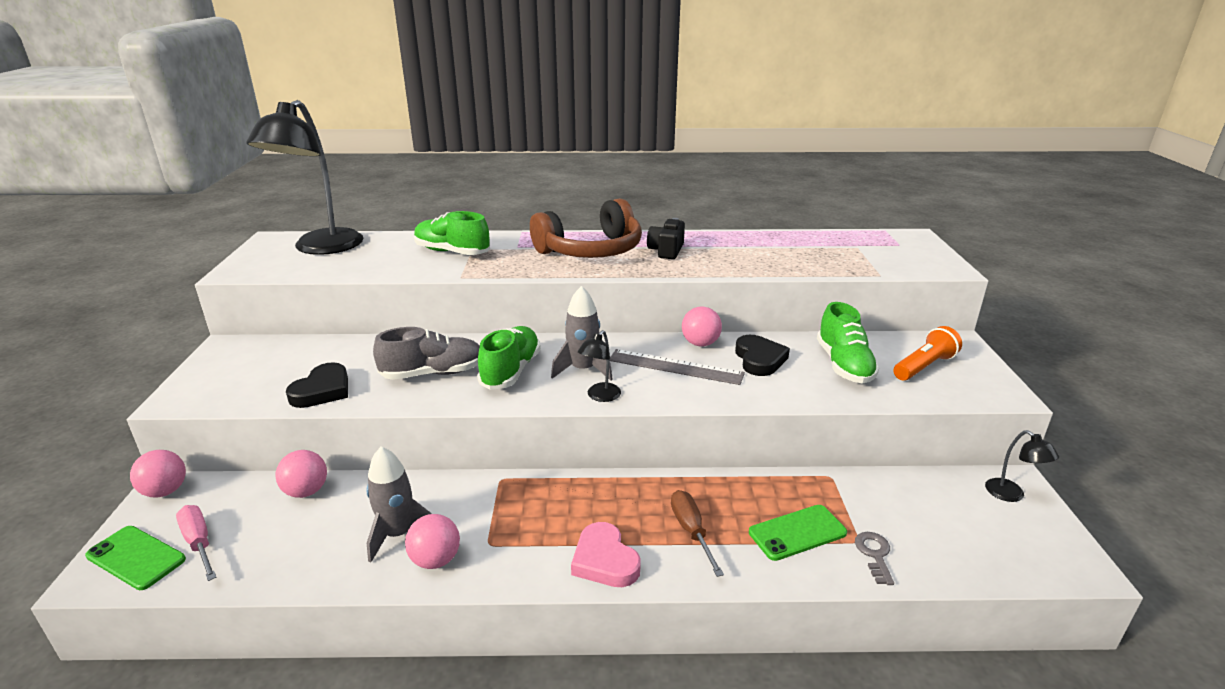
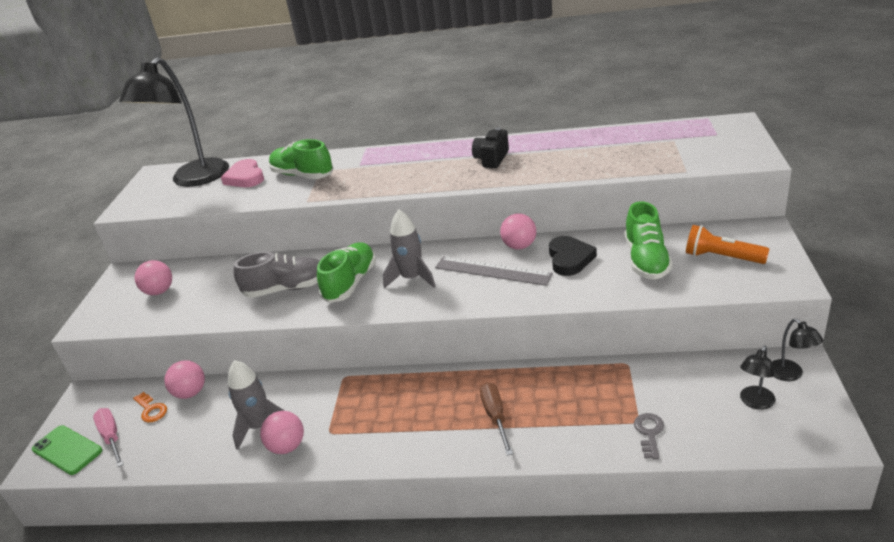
camera: 10 degrees right, 5 degrees up
(165, 491) = (86, 396): pink ball -> pink ball (159, 291)
(253, 510) = (151, 410): none -> orange key
(322, 390) = (197, 309): black heart -> none
(591, 250) = (424, 164): brown headphones -> none
(600, 396) = (422, 303): black lamp -> black lamp (755, 403)
(604, 560) = (420, 443): pink heart -> pink heart (245, 177)
(797, 532) = (586, 415): green phone -> none
(923, 366) = (721, 257): orange flashlight -> orange flashlight turned 120 degrees counterclockwise

